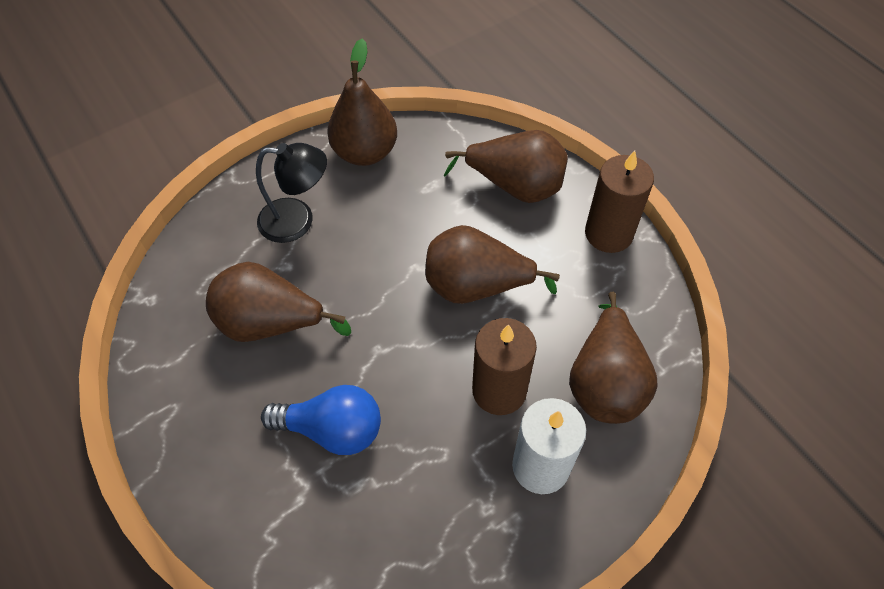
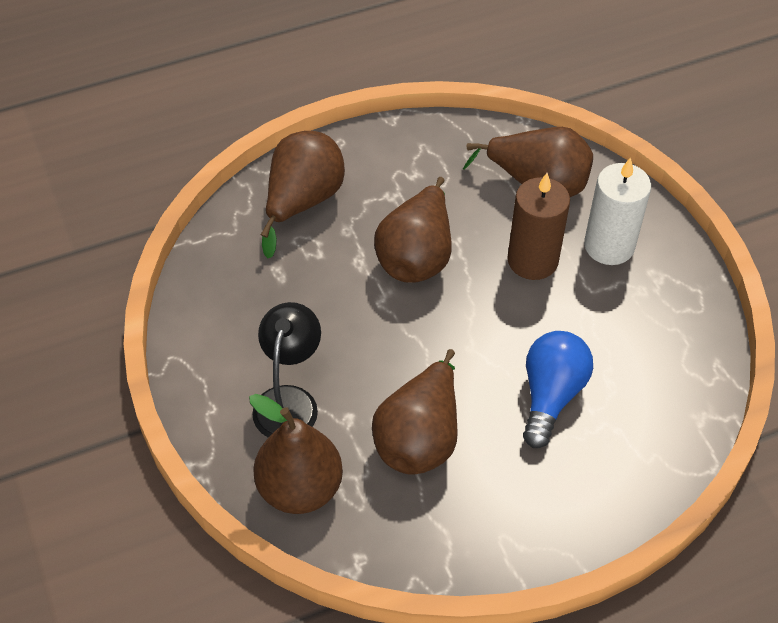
camera: 80 degrees left, 5 degrees down
(365, 152) = (210, 324): brown pear -> brown pear (300, 488)
(608, 233) = (382, 145): brown candle -> none

